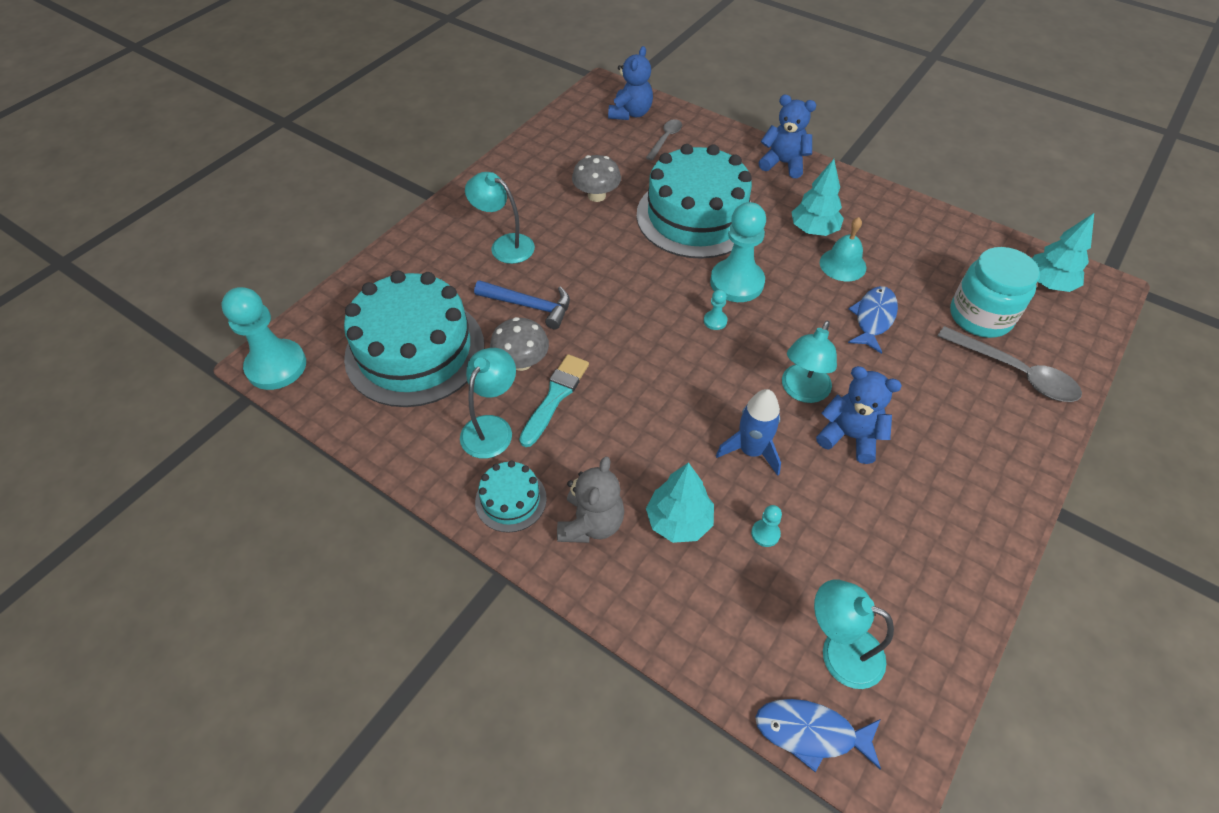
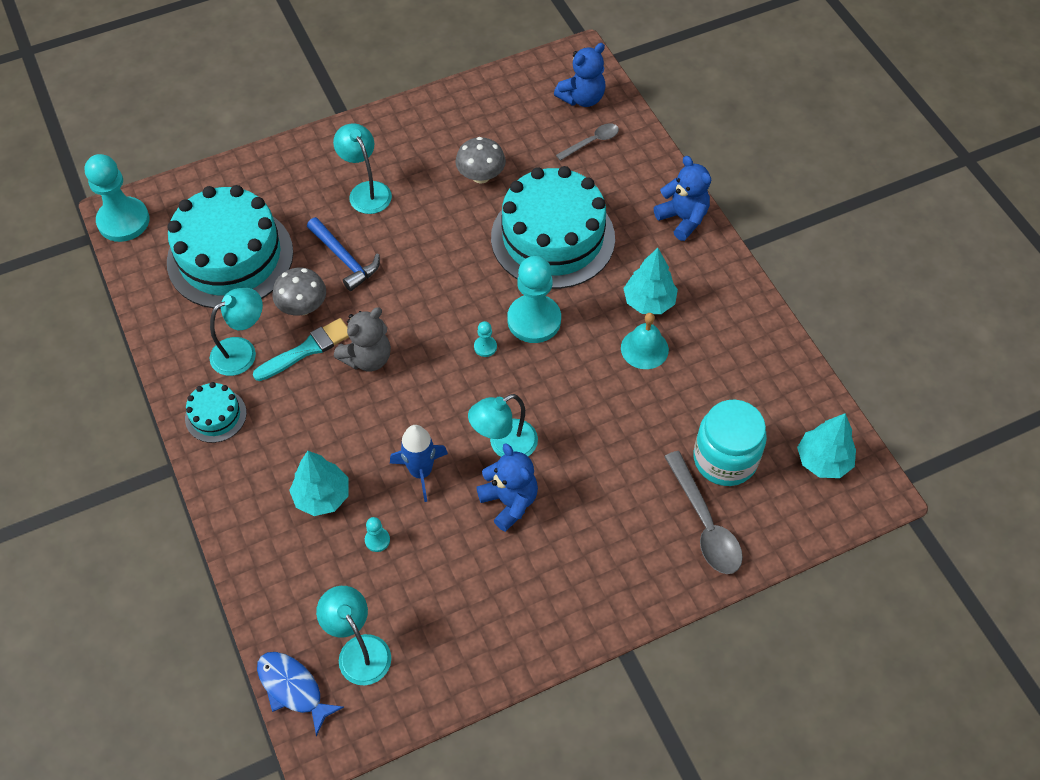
camera: 30 degrees right, 5 degrees up
(591, 523) = (258, 464): grey teddy bear -> grey teddy bear (367, 358)
(873, 318) = (625, 412): blue fish -> none

